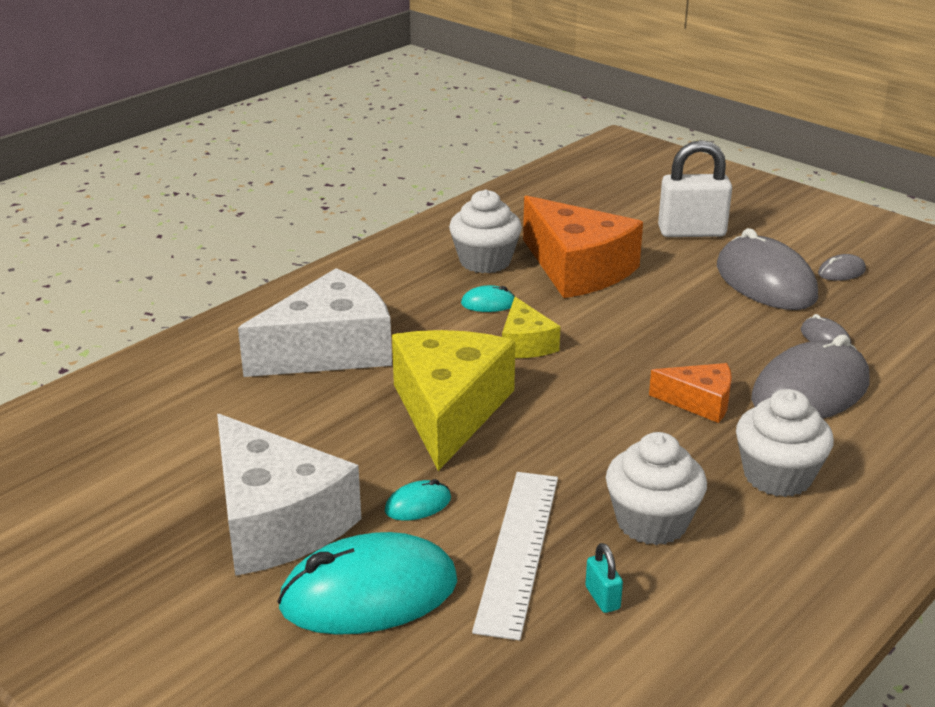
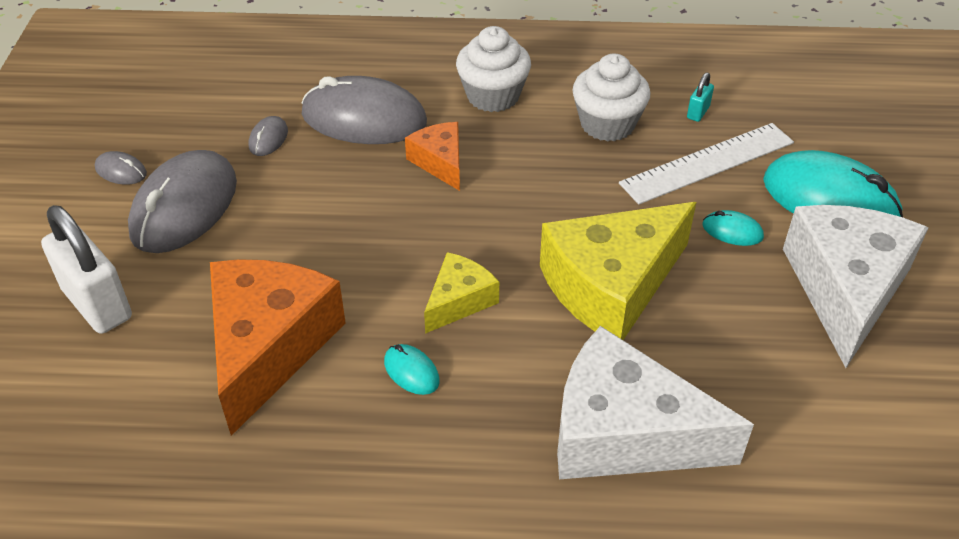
camera: 130 degrees left, 15 degrees up
(485, 261) = (318, 435): white cupcake -> none

